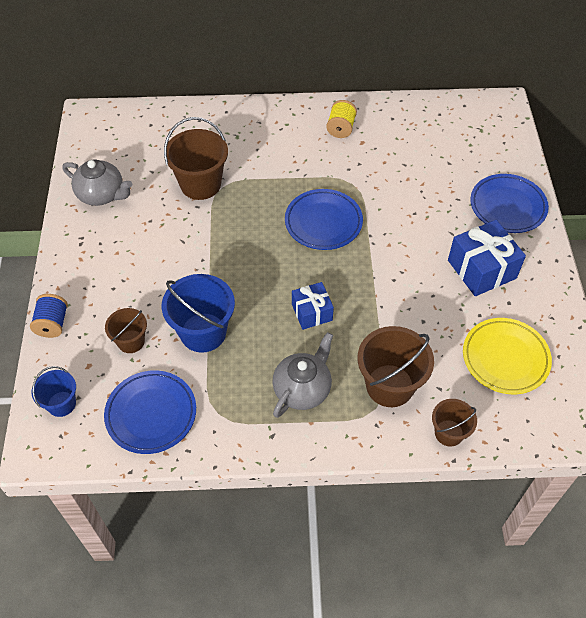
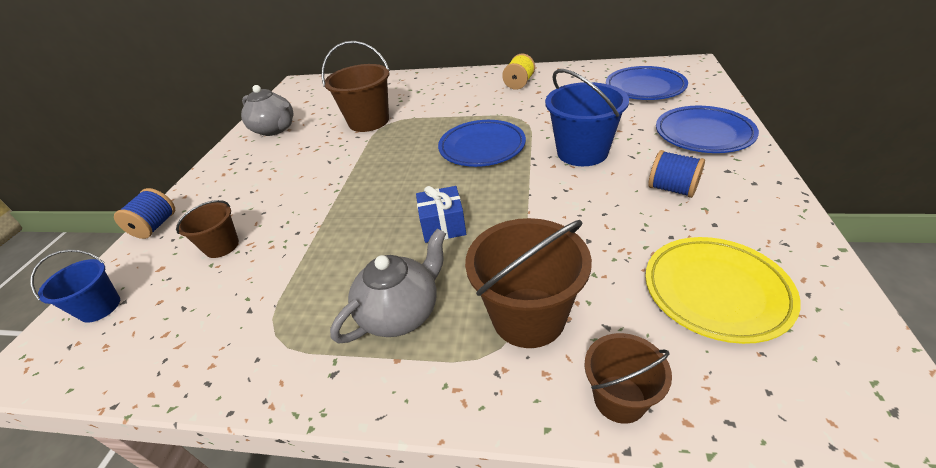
camera: 15 degrees right, 15 degrees down
(151, 414) = (191, 328): blue plate -> blue plate (644, 88)
(203, 332) = (306, 241): blue bucket -> blue bucket (582, 152)
(481, 269) = (672, 189): blue gift -> blue spool

